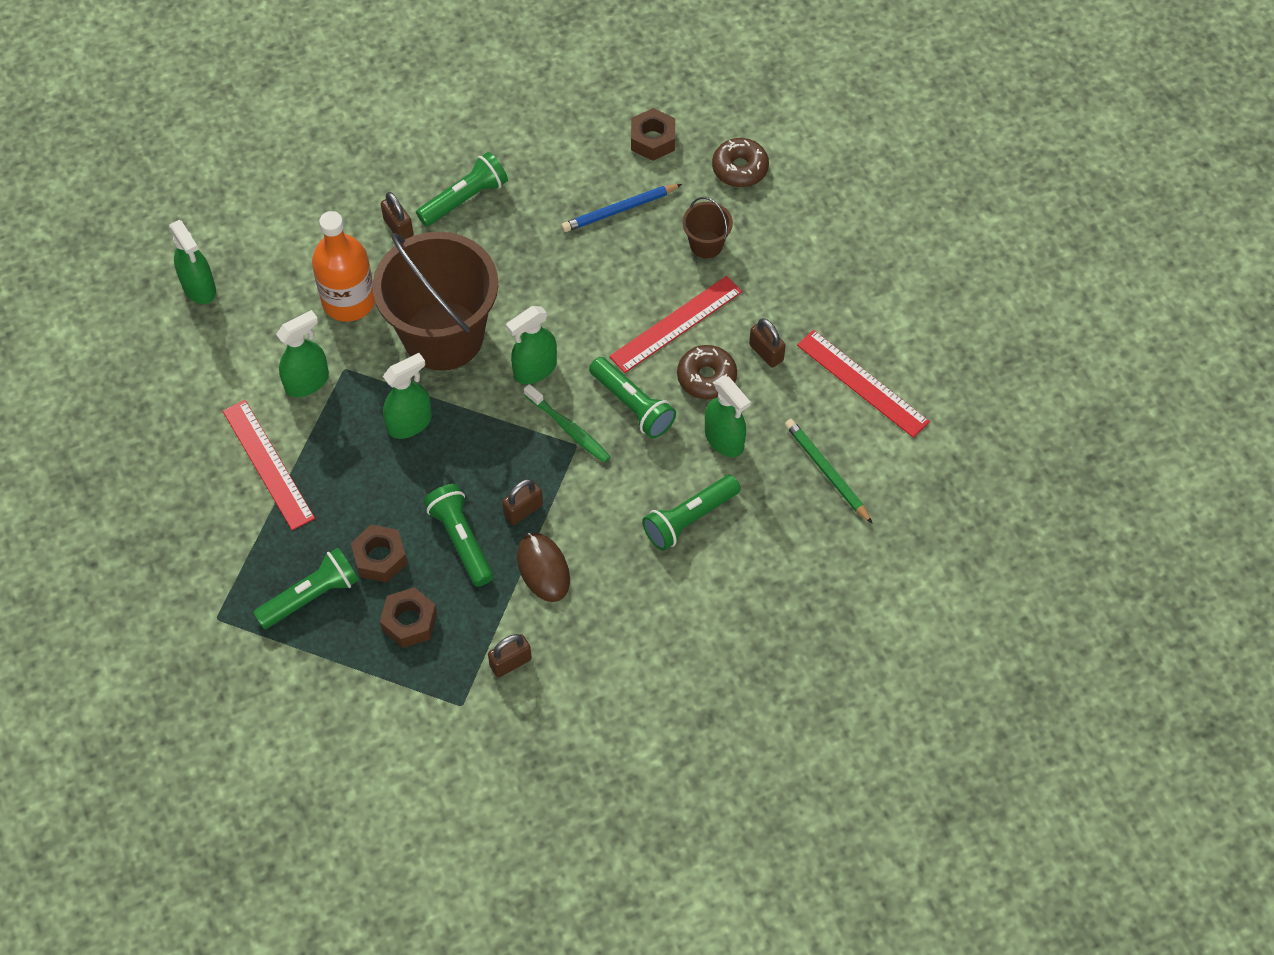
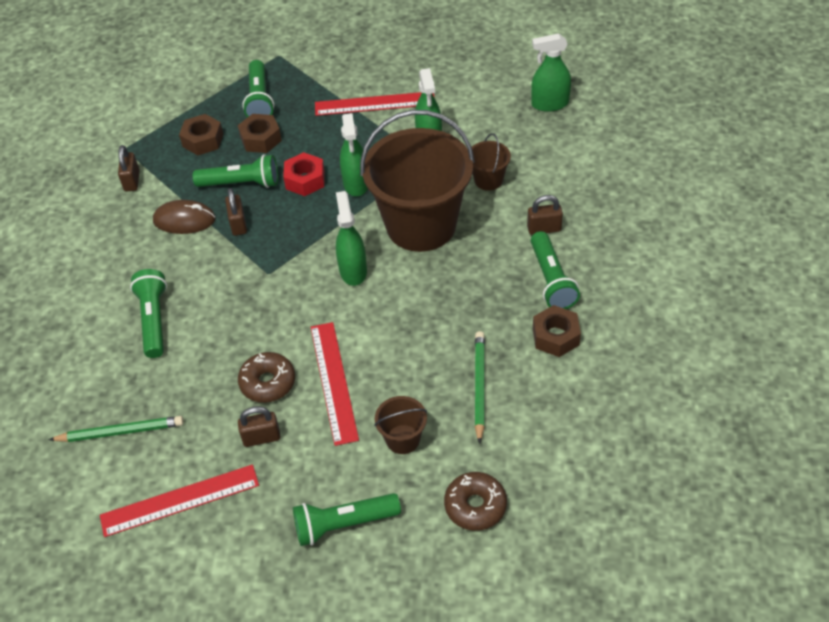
camera: 120 degrees right, 10 degrees down
(349, 301) = (488, 180): orange bottle -> brown bucket
(426, 477) = (305, 180): none -> red nut
(569, 428) = (285, 273): green toothbrush -> none
(619, 210) = (479, 386): blue pencil -> green pencil
(632, 405) = (277, 321): green flashlight -> green flashlight (344, 524)
(653, 140) = (548, 444): brown nut -> brown nut (555, 336)
(724, 440) = (202, 371): green spray bottle -> none

